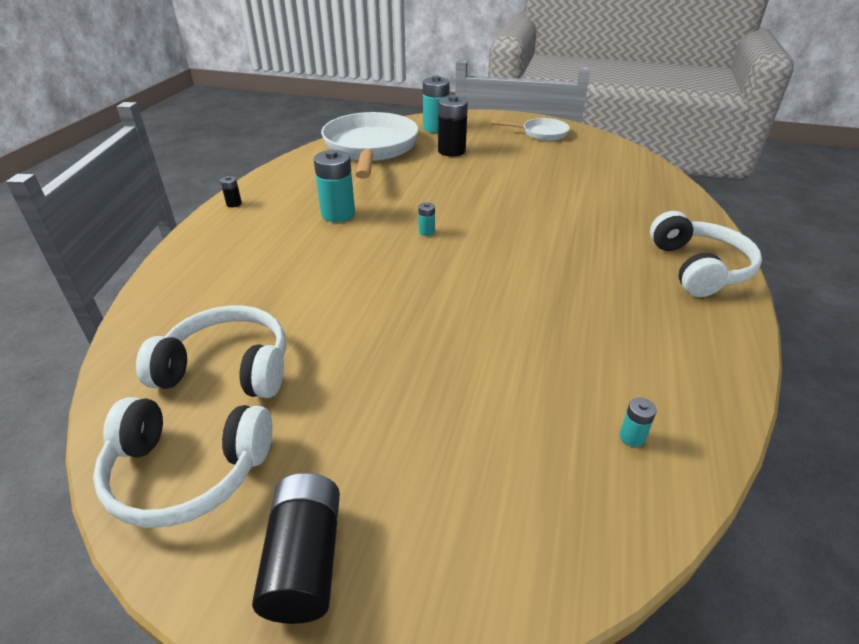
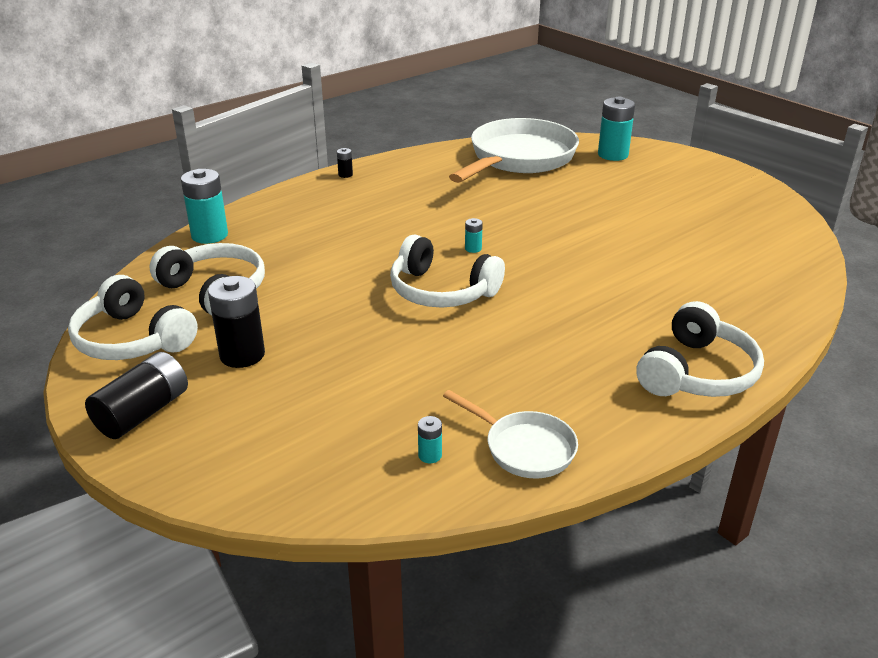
camera: 35 degrees right, 5 degrees down
(338, 214) = (417, 209): turquoise battery -> turquoise battery (209, 235)
(447, 278) = (441, 291): none -> white headphones
(451, 151) = (597, 183): black battery -> black battery (242, 355)
(541, 134) = (726, 192): white pan -> white pan (524, 448)

